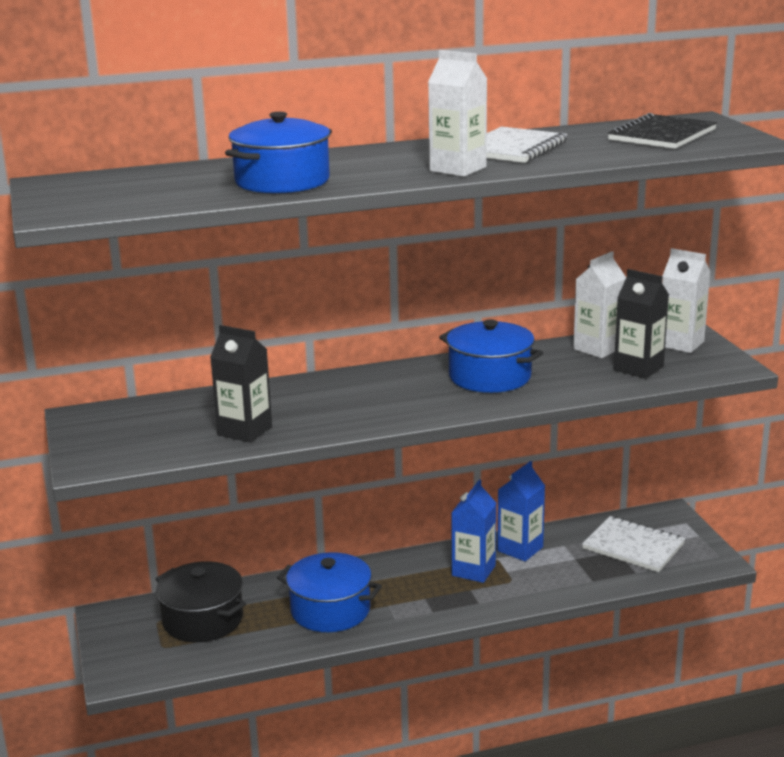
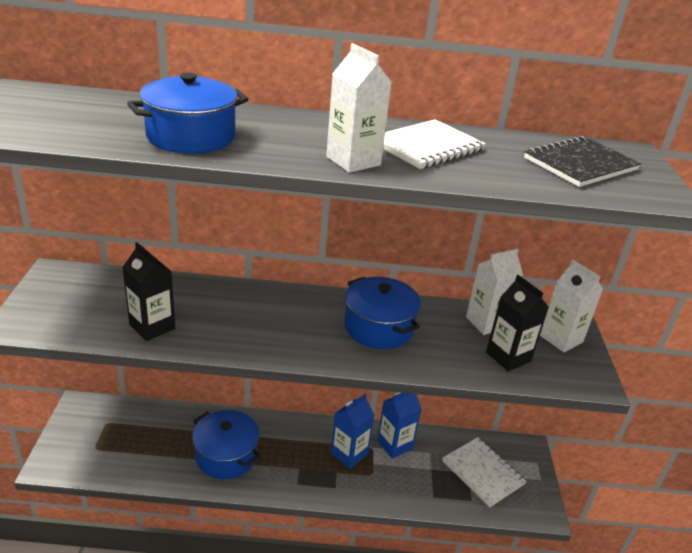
camera: 15 degrees right, 10 degrees up
(203, 620) = (136, 432): black pot -> none

